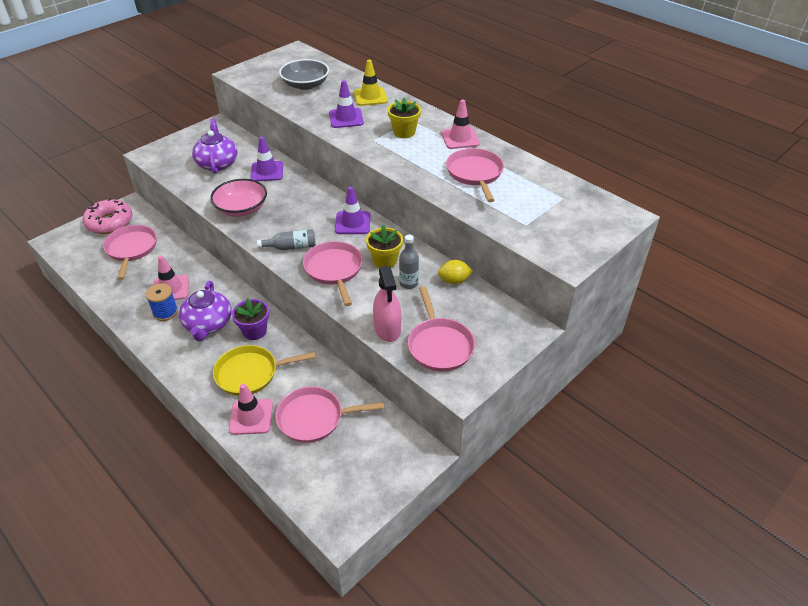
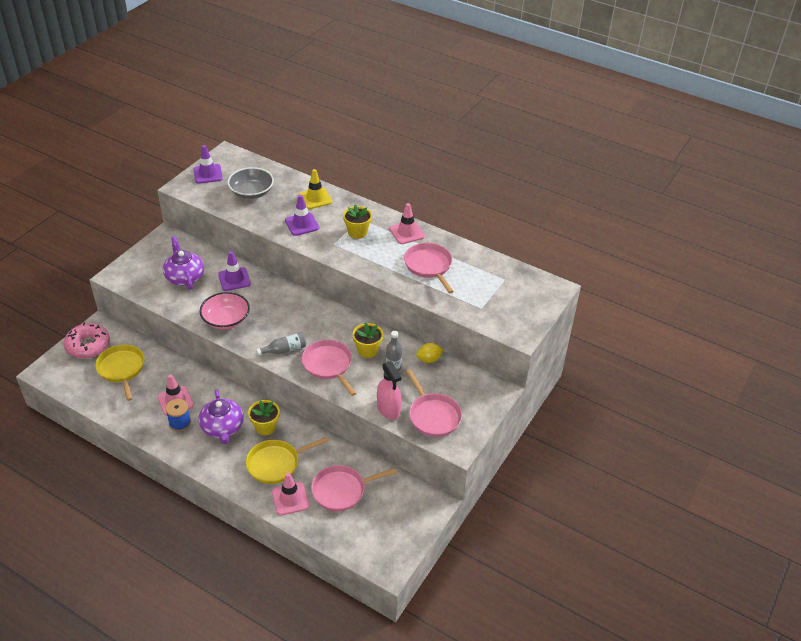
camera: 15 degrees left, 0 degrees up
(131, 249) = (122, 369): pink pan -> yellow pan
(254, 331) = (265, 427): purple flower pot -> yellow flower pot
(352, 223) = (329, 319): purple traffic cone -> purple traffic cone (208, 174)

